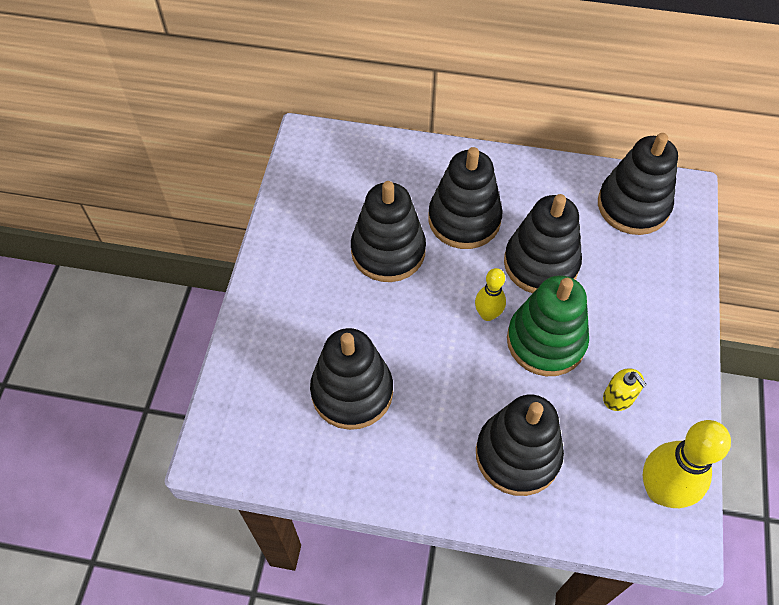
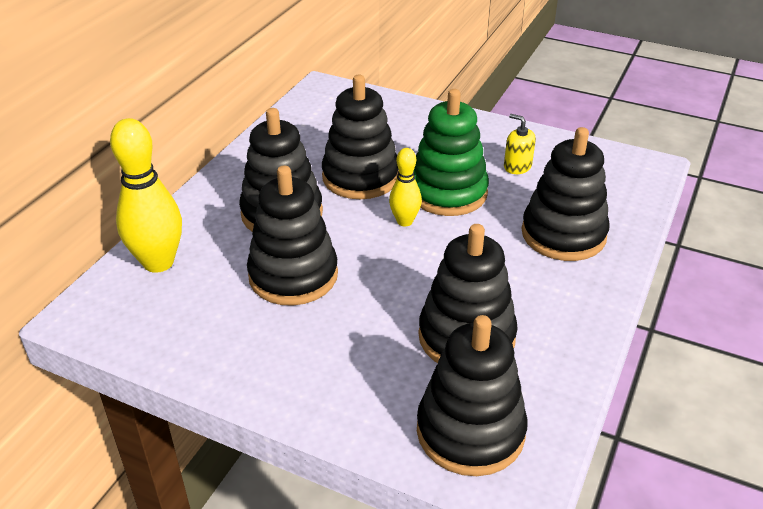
camera: 75 degrees left, 20 degrees down
(618, 397) = (517, 166): yellow soap dispenser -> yellow soap dispenser turned 120 degrees counterclockwise
(633, 206) = (323, 114): black stacking toy -> black stacking toy (470, 431)
(661, 490) = (608, 165): yellow bowling pin -> yellow bowling pin (158, 262)

